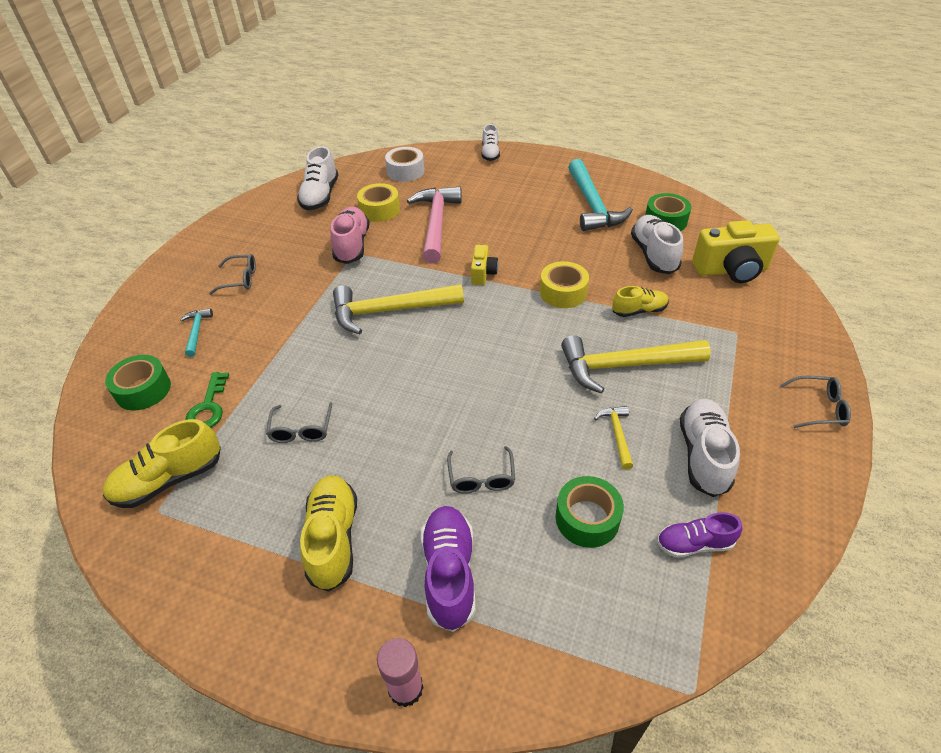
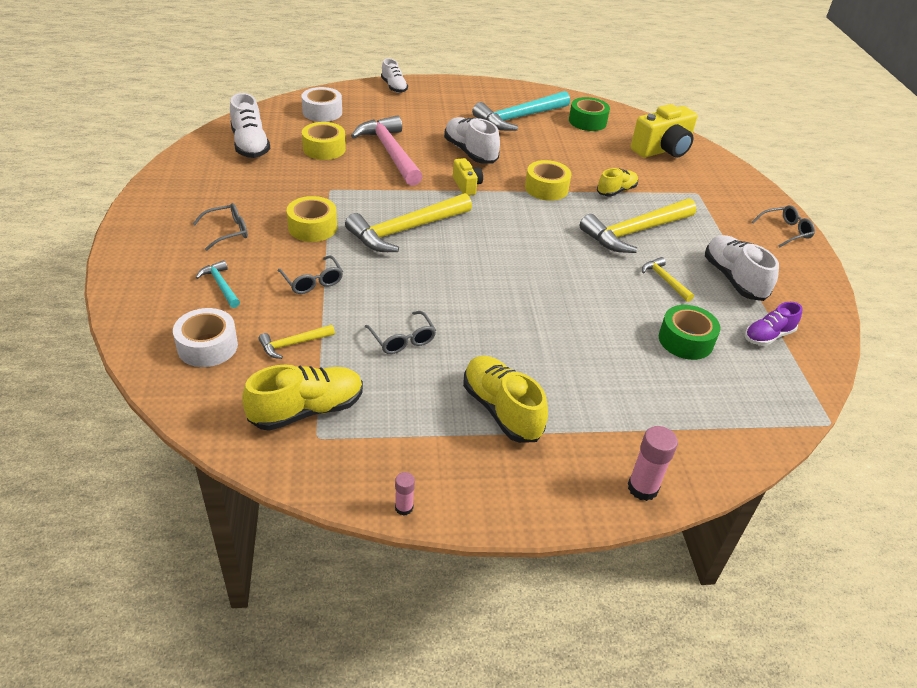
camera: 30 degrees left, 5 degrees down
(143, 390) = (207, 346): green tape -> white tape
(169, 479) = (307, 410): yellow shoe -> yellow shoe turned 150 degrees counterclockwise
(170, 614) = (404, 507): none -> pink glue stick
(208, 407) = (293, 344): green key -> yellow hammer
(311, 290) = (312, 227): none -> yellow tape
(352, 245) = (322, 183): pink shoe -> none
(449, 573) = (614, 405): purple shoe -> none
(481, 478) = (587, 335): grey glasses -> grey glasses (312, 281)
(592, 205) = (519, 118): turquoise hammer -> turquoise hammer turned 90 degrees clockwise
(653, 255) = (597, 148): white shoe -> white shoe (470, 152)

